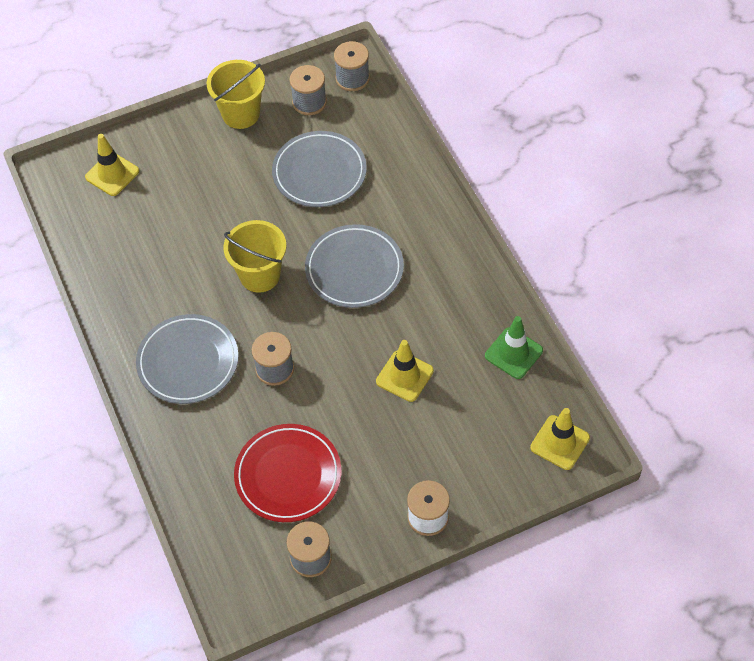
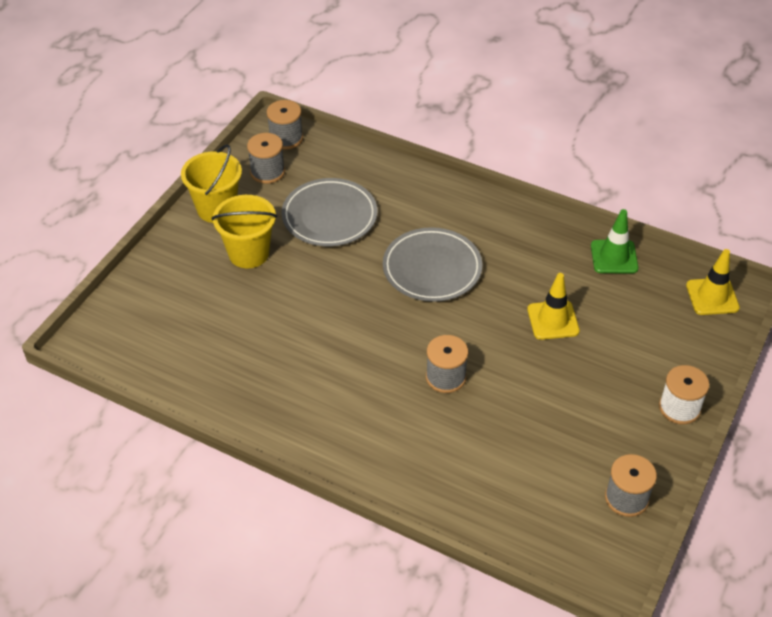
camera: 40 degrees left, 10 degrees down
(112, 174) = (144, 313): yellow traffic cone -> none
(188, 362) = (367, 417): grey plate -> none
(260, 275) = (359, 316): yellow bucket -> yellow bucket (248, 253)
(288, 475) = (542, 449): red plate -> none

